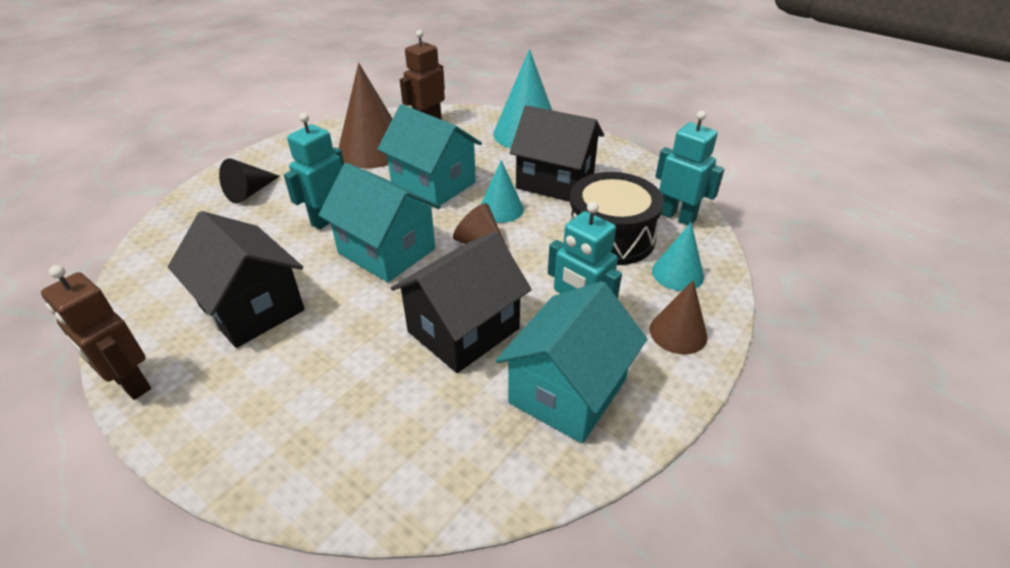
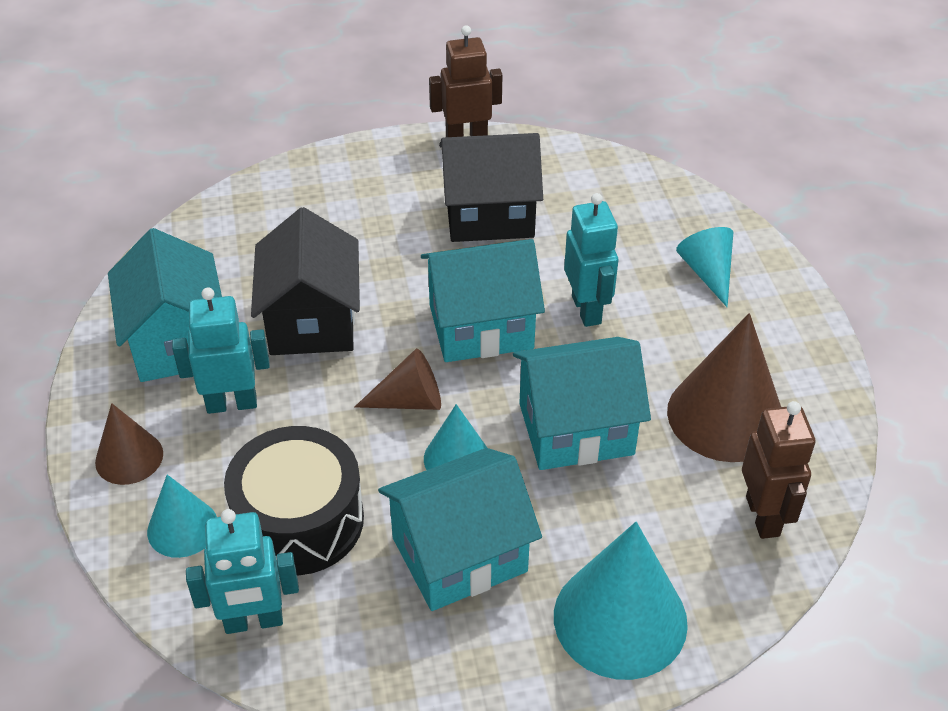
camera: 130 degrees right, 5 degrees up
(250, 192) = (707, 273): black cone -> turquoise cone
(555, 181) = (459, 555): black house -> turquoise house

